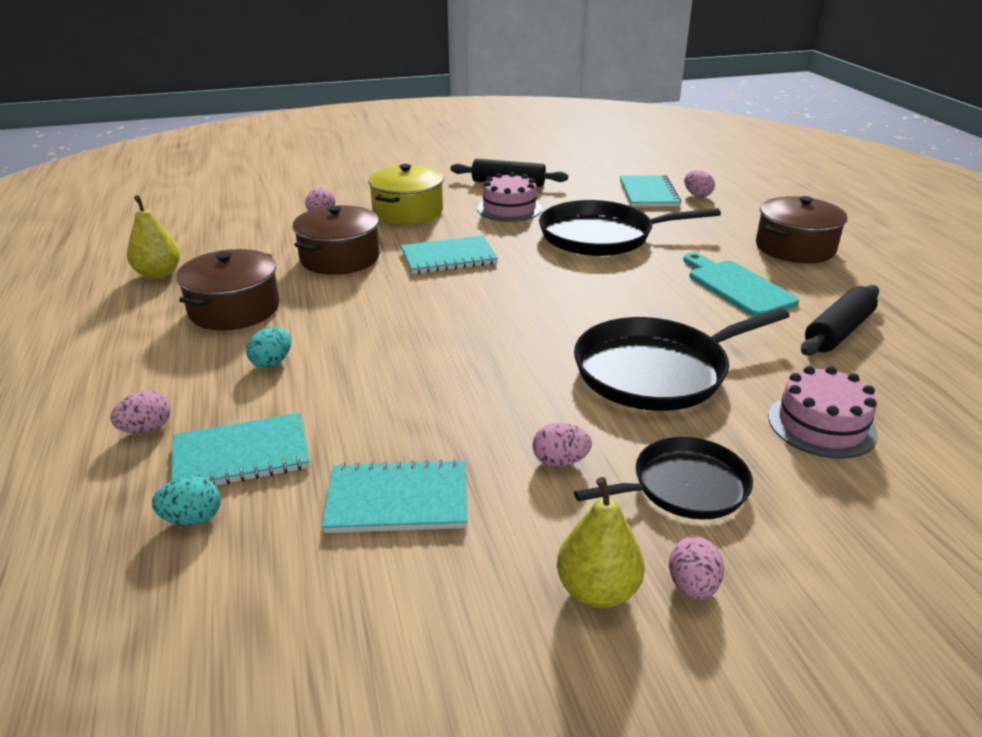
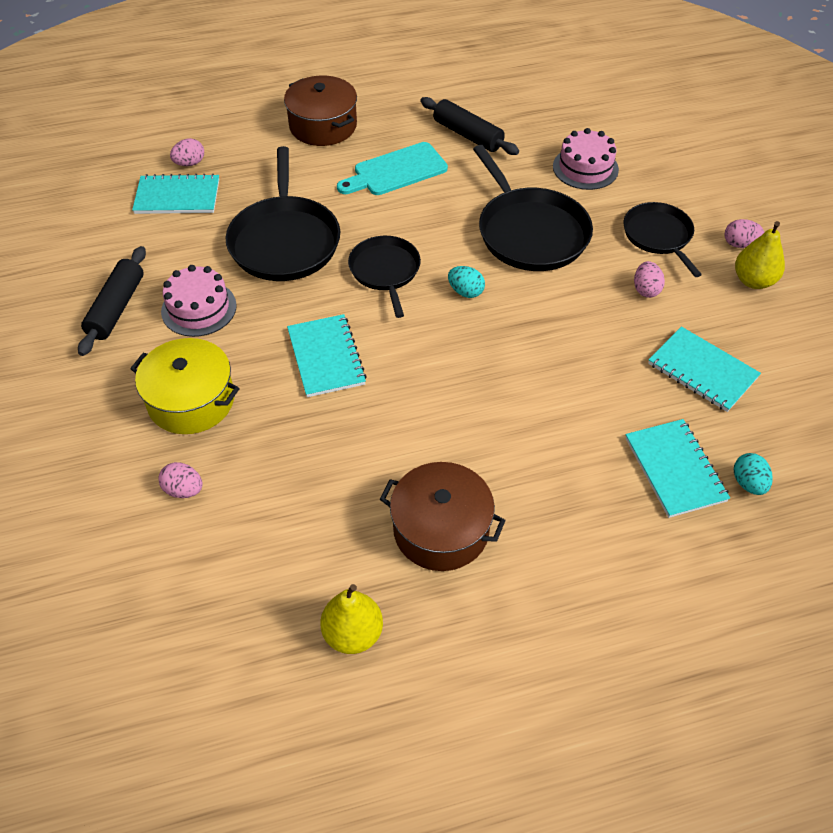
camera: 90 degrees left, 20 degrees up
(146, 429) = (654, 546): pink egg -> none
(272, 362) = (541, 475): turquoise egg -> turquoise egg (465, 292)
(340, 258) = (320, 452): brown pot -> none
(397, 500) = (702, 371): turquoise notebook -> turquoise notebook turned 45 degrees counterclockwise
(567, 282) = (385, 271): none -> black pan

